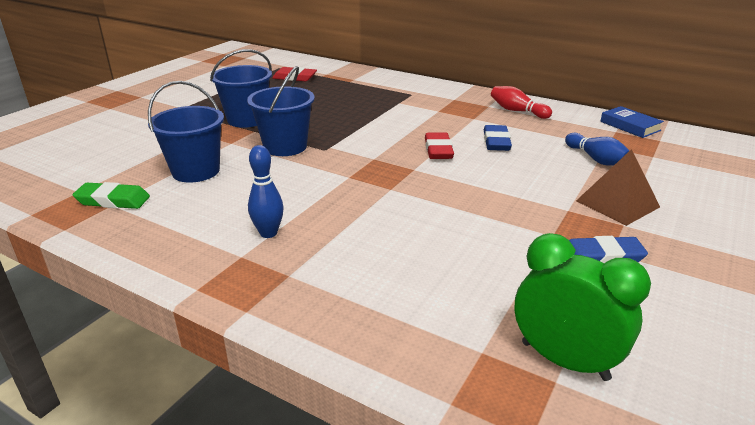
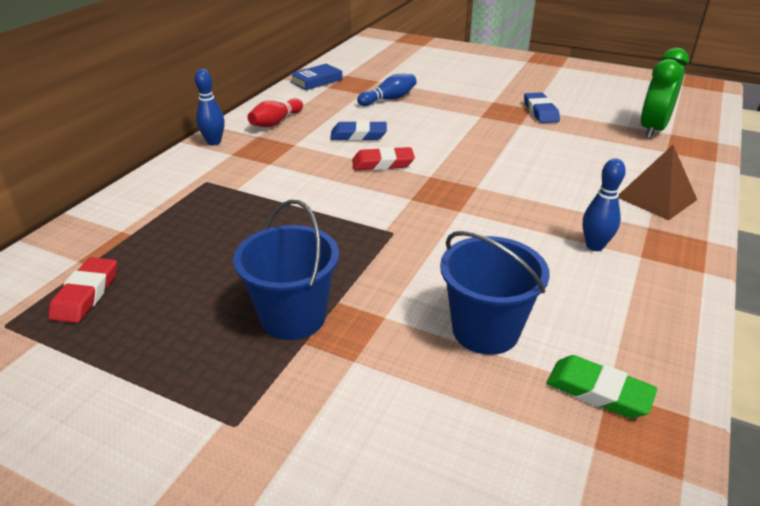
camera: 95 degrees left, 5 degrees up
(113, 200) = (598, 391): green eraser -> green eraser turned 60 degrees counterclockwise
(285, 147) = (391, 263): blue bucket -> none
(473, 93) = (214, 142): none -> blue bowling pin
(617, 204) = (464, 100): brown pyramid -> brown pyramid (656, 198)

